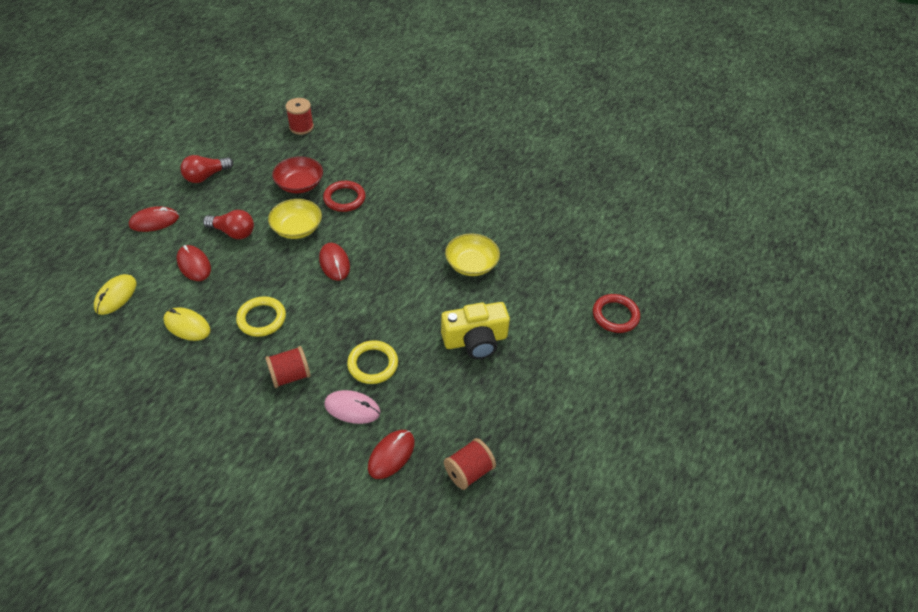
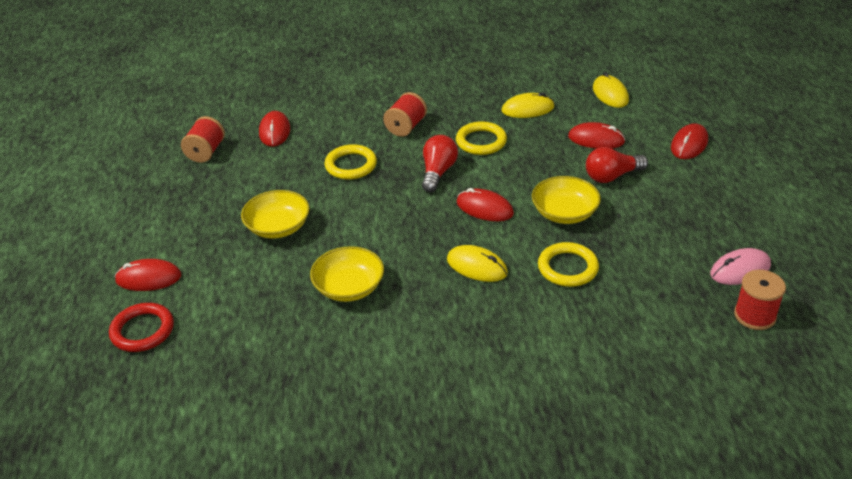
camera: 145 degrees right, 10 degrees down
(206, 176) = (729, 201): red light bulb -> red light bulb (438, 172)
(299, 184) = (634, 251): red bowl -> none
(344, 198) = (567, 268): red ring -> yellow ring
(352, 408) = (334, 136): pink mouse -> pink mouse (740, 270)
(388, 230) = (477, 266): none -> yellow mouse
(475, 340) = (278, 227): yellow camera -> yellow bowl
(592, 355) = (148, 278): none -> red mouse

